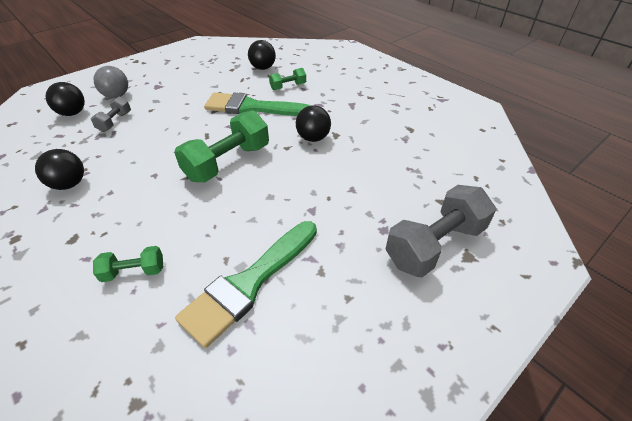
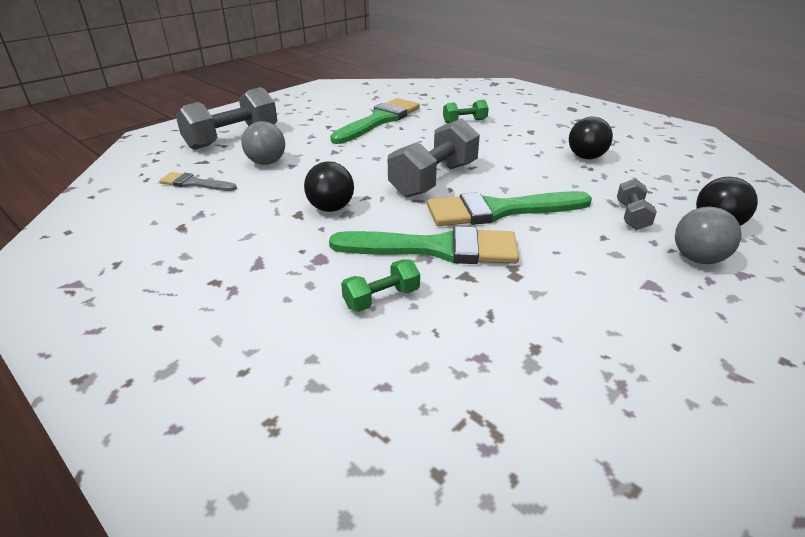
camera: 175 degrees right, 10 degrees down
(197, 130) = (499, 210): none -> green brush
(228, 162) = (434, 179): green dumbbell -> grey dumbbell
(263, 68) = (457, 356): black ball -> none
(377, 194) = (266, 162): none -> grey ball
(428, 169) = (194, 183): none -> grey brush

